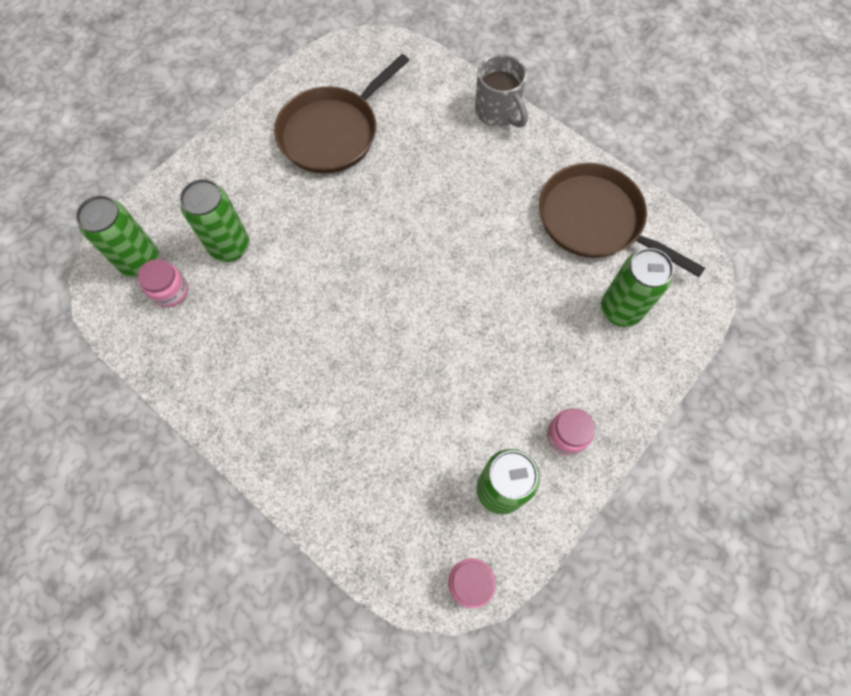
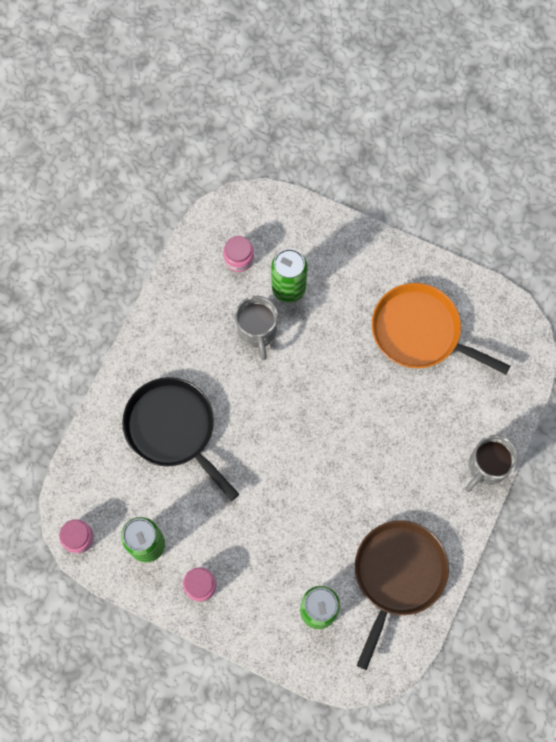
camera: 75 degrees right, 5 degrees up
(140, 261) = (257, 227): green can -> none
(269, 293) = (257, 331): none -> grey mug
(332, 133) = (420, 332): brown pan -> orange pan
(358, 421) = (173, 429): none -> black pan

